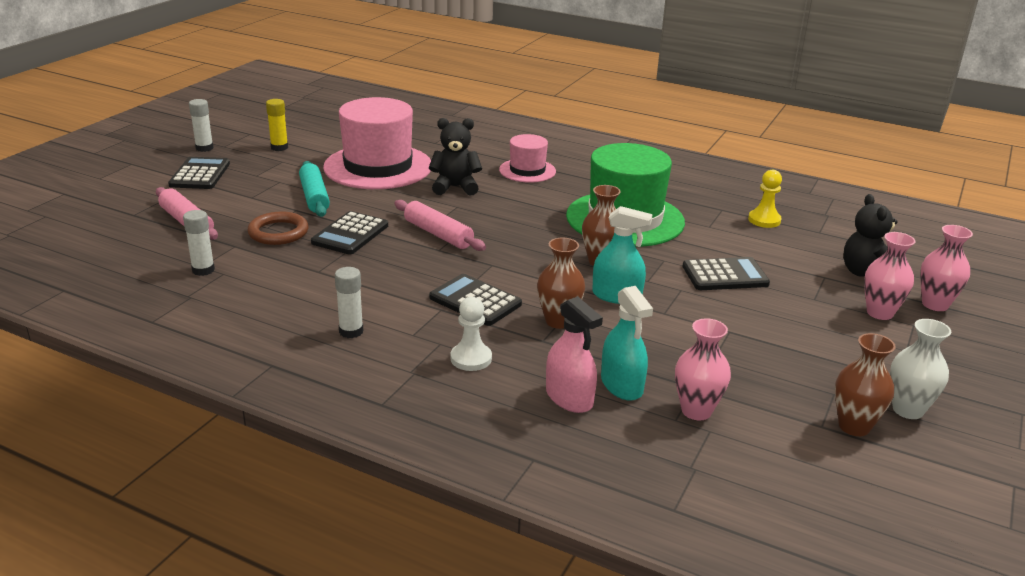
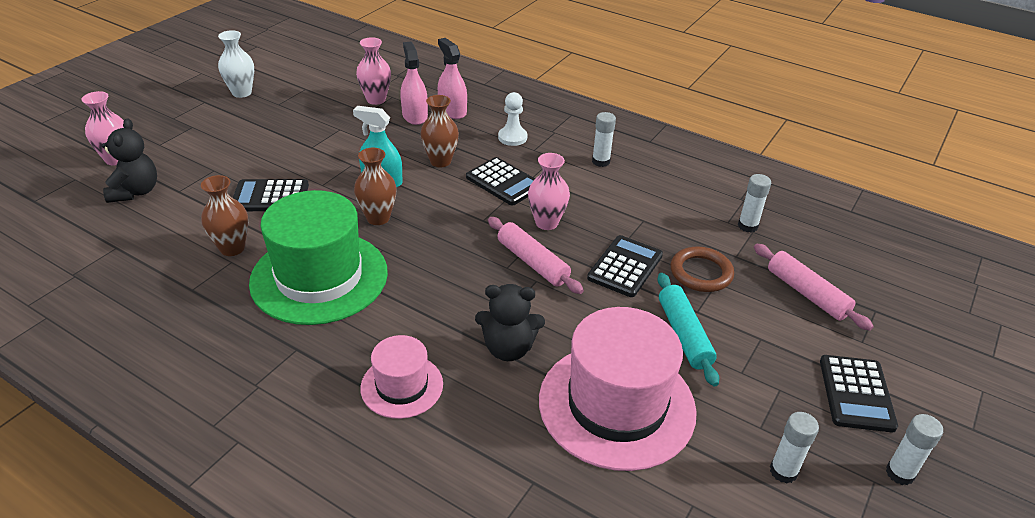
camera: 175 degrees left, 10 degrees up
(279, 147) = (783, 471): yellow glue stick -> white glue stick
(621, 385) = (415, 116): turquoise spray bottle -> pink spray bottle
(764, 220) = (159, 268): yellow pawn -> none
(854, 426) = (286, 87): brown vase -> brown vase (232, 248)
(879, 313) = (174, 154): pink vase -> pink vase (546, 223)

